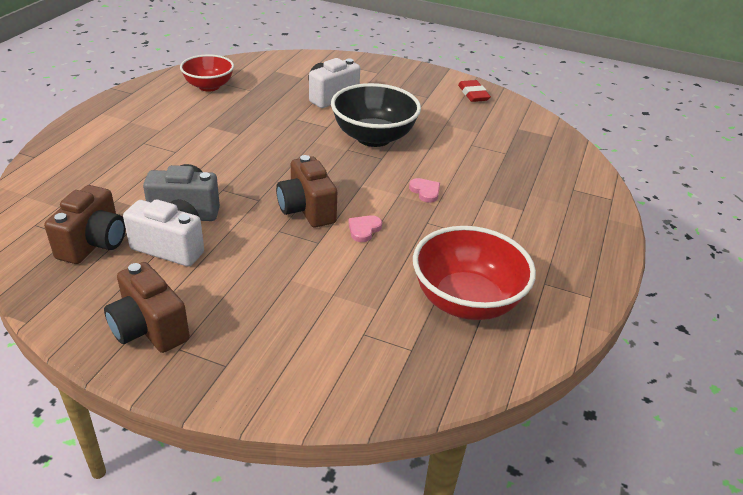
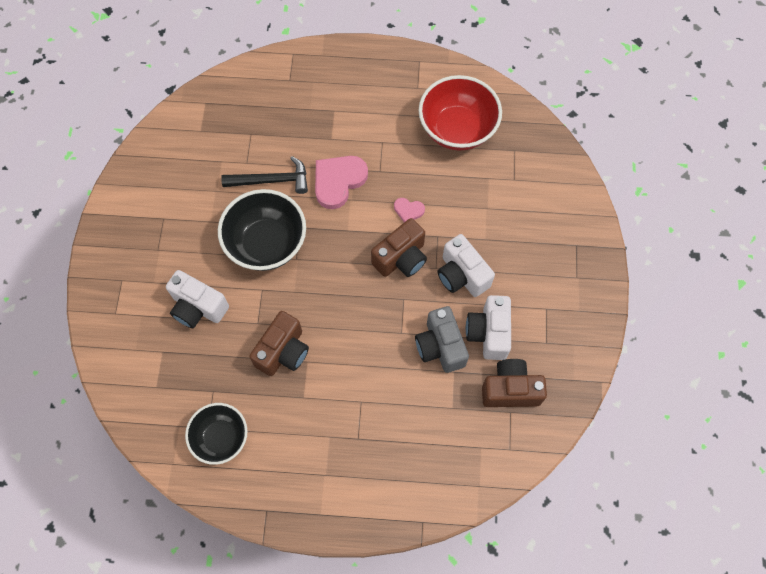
camera: 105 degrees left, 30 degrees up
(149, 329) = (570, 303): brown camera -> brown camera (283, 352)
(209, 86) = (221, 438): red bowl -> black bowl
(256, 247) = (462, 275): none -> white camera
(425, 191) = (338, 181): pink heart -> pink heart, size x2.00
(444, 153) = (272, 181): none -> black hammer
(473, 94) = (141, 179): red eraser -> none

